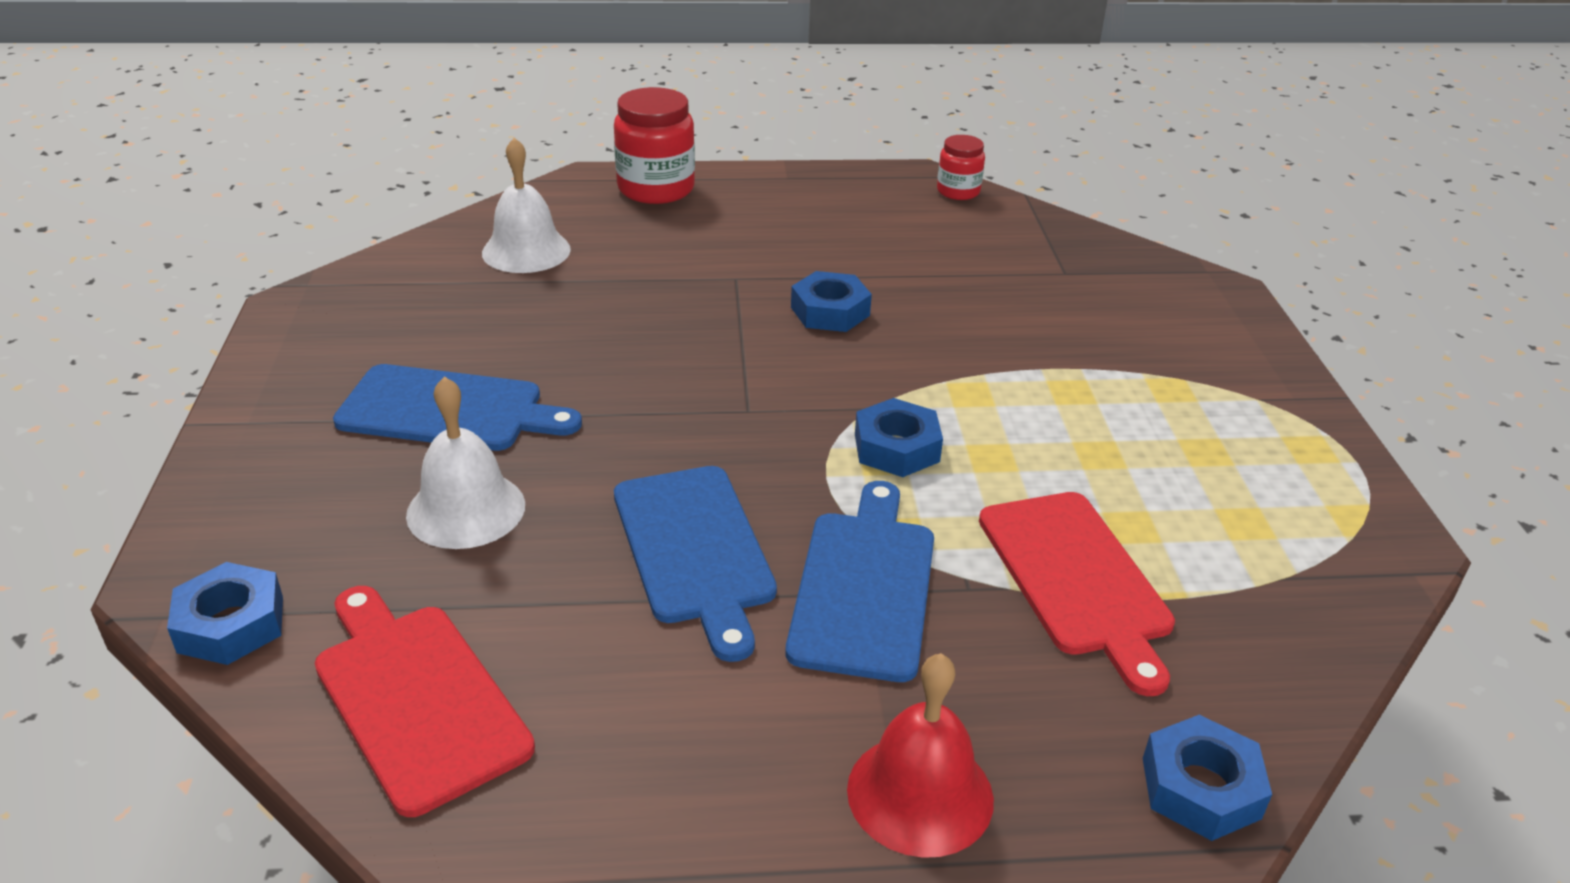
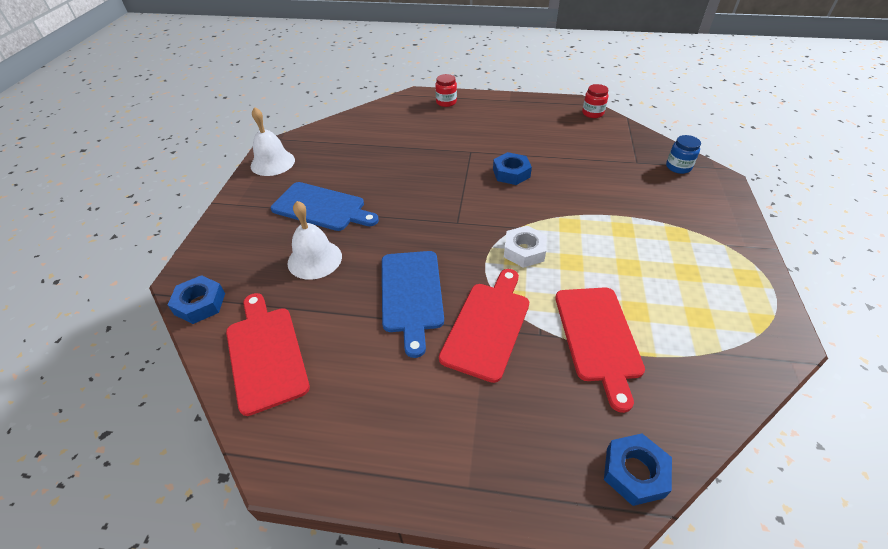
camera: 15 degrees right, 10 degrees up
(526, 251) = (378, 130): white bell -> white bell (272, 163)
(656, 189) = (446, 102): red jar -> red jar, size x0.57
(864, 586) = (487, 326): blue cutting board -> red cutting board
(896, 448) = (524, 251): blue nut -> white nut
(920, 794) = (484, 448): red bell -> none
(1142, 275) = (678, 167): none -> blue jar

